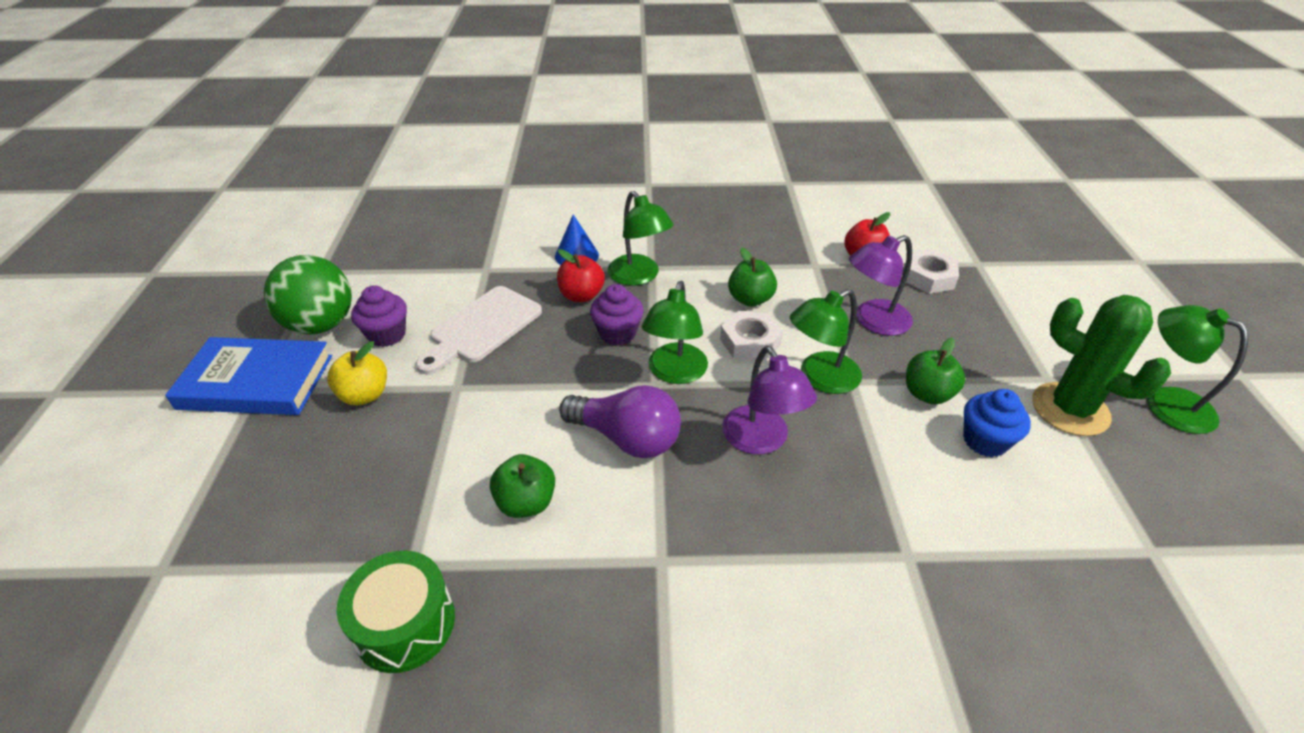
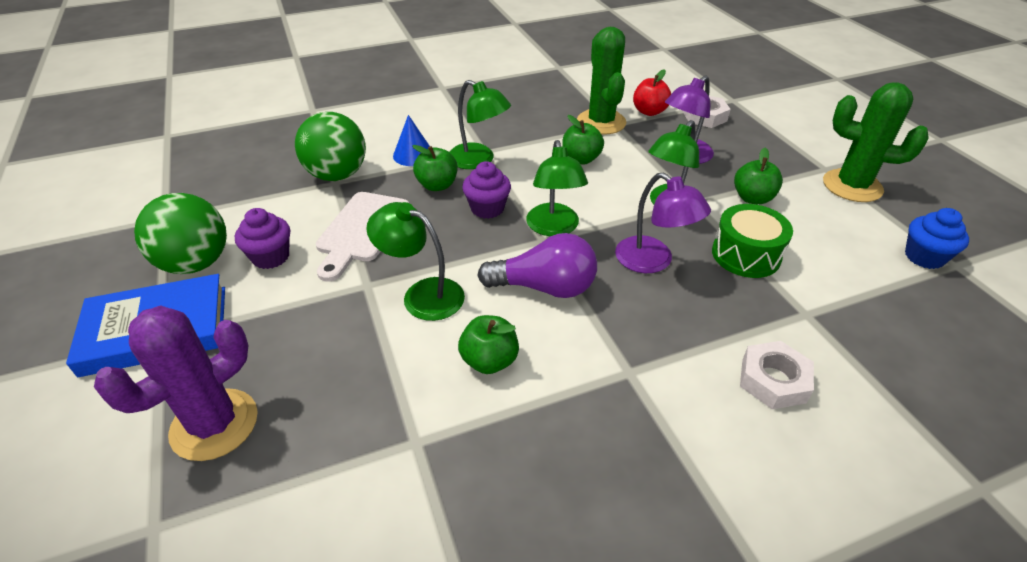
camera: 20 degrees left, 0 degrees up
(254, 489) = (214, 424): none -> purple cactus
(365, 395) = (280, 313): yellow apple -> none
(405, 624) = (440, 492): green drum -> green drum (746, 255)
(492, 262) = (337, 175): none -> green ball
(581, 295) = (437, 185): red apple -> green apple
(750, 342) = (600, 191): white nut -> white nut (773, 380)
(799, 259) = (601, 122): none -> green cactus
(985, 441) = (810, 221): blue cupcake -> blue cupcake (924, 257)
(1166, 403) = (907, 167): green lamp -> green lamp (422, 294)

